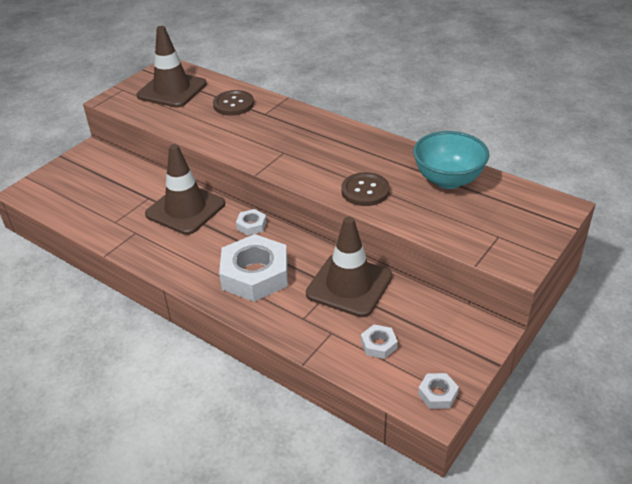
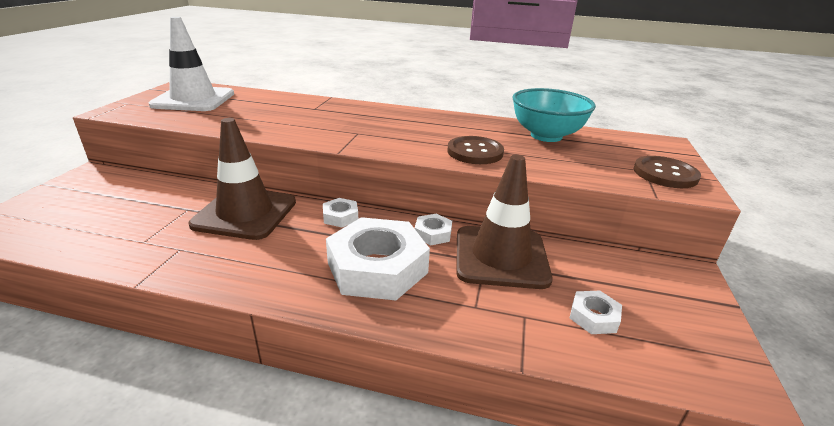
camera: 25 degrees left, 10 degrees down
(172, 90) = (193, 99): brown traffic cone -> white traffic cone
(233, 104) = (274, 104): brown button -> brown button (665, 174)
(437, 394) = (720, 362): white nut -> white nut (433, 234)

